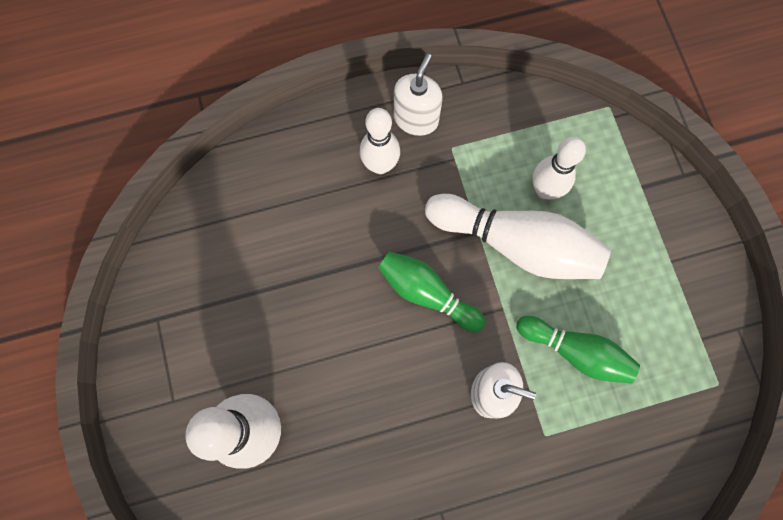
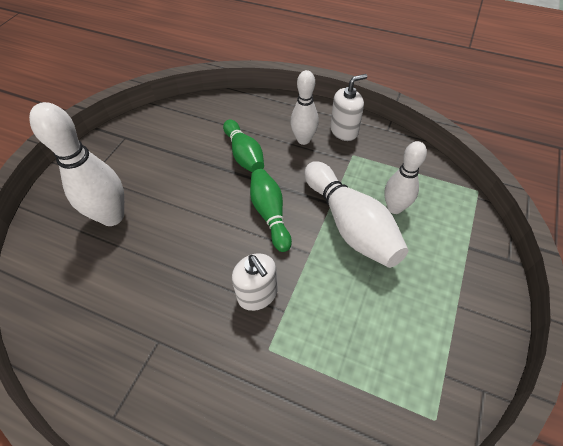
camera: 40 degrees right, 20 degrees down
(575, 351) = (336, 312): green bowling pin -> green bowling pin (244, 154)

